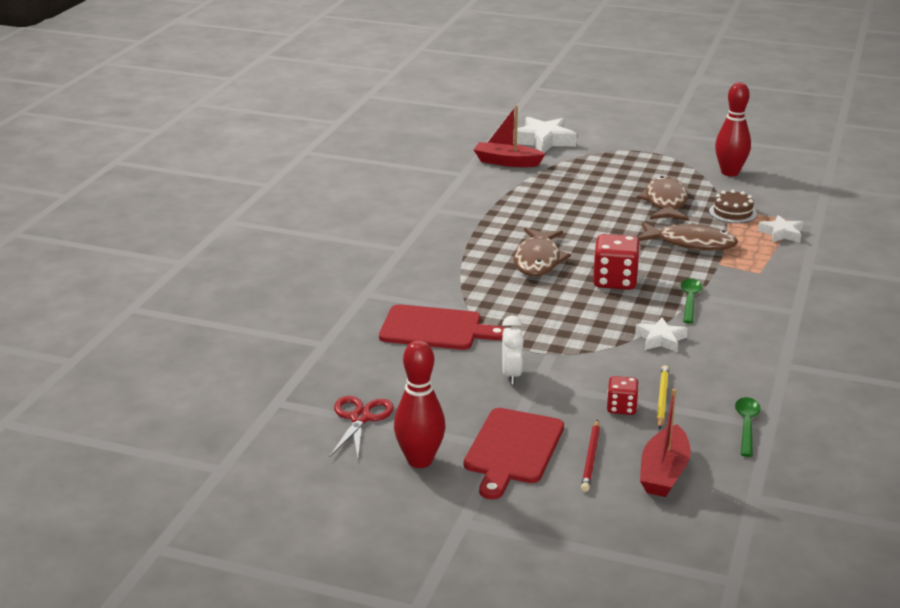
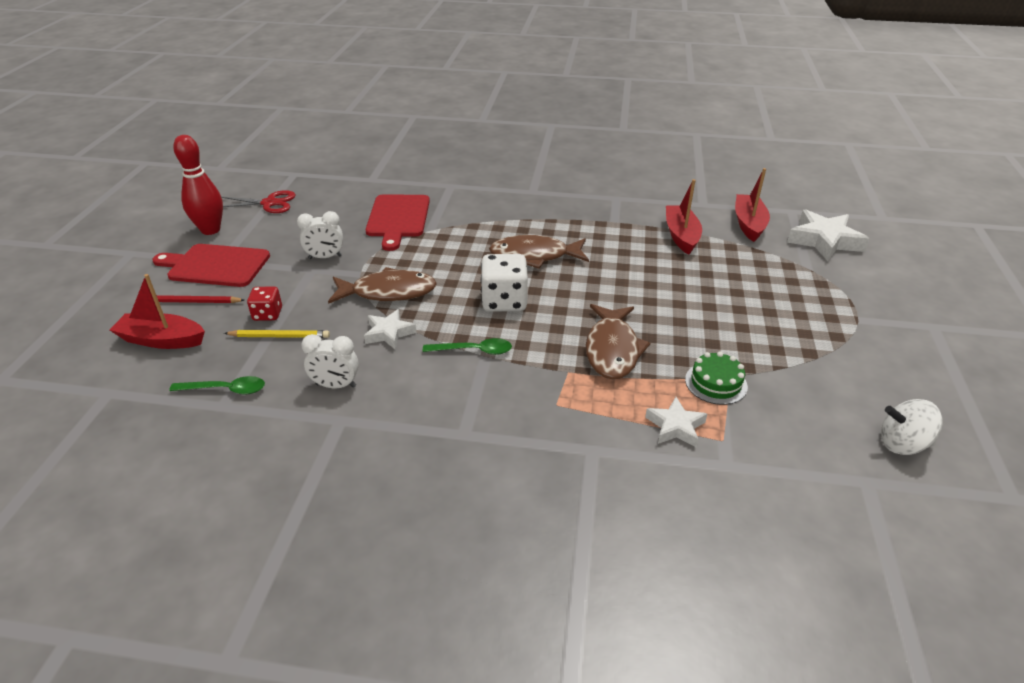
camera: 80 degrees right, 10 degrees up
(519, 192) = (681, 236): none -> red boat
(615, 281) = (504, 301): red dice -> white dice
(665, 202) = (713, 329): brown fish -> brown fish (388, 292)
(730, 172) = (844, 381): red bowling pin -> none
(732, 213) = (716, 383): brown cake -> green cake
(739, 367) = (335, 385): none -> white clock
(791, 170) = (902, 444): none -> white spinning top

